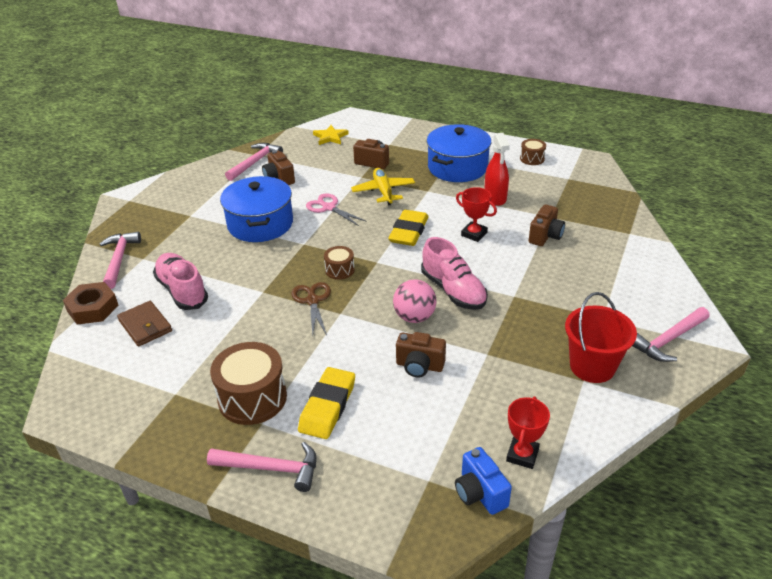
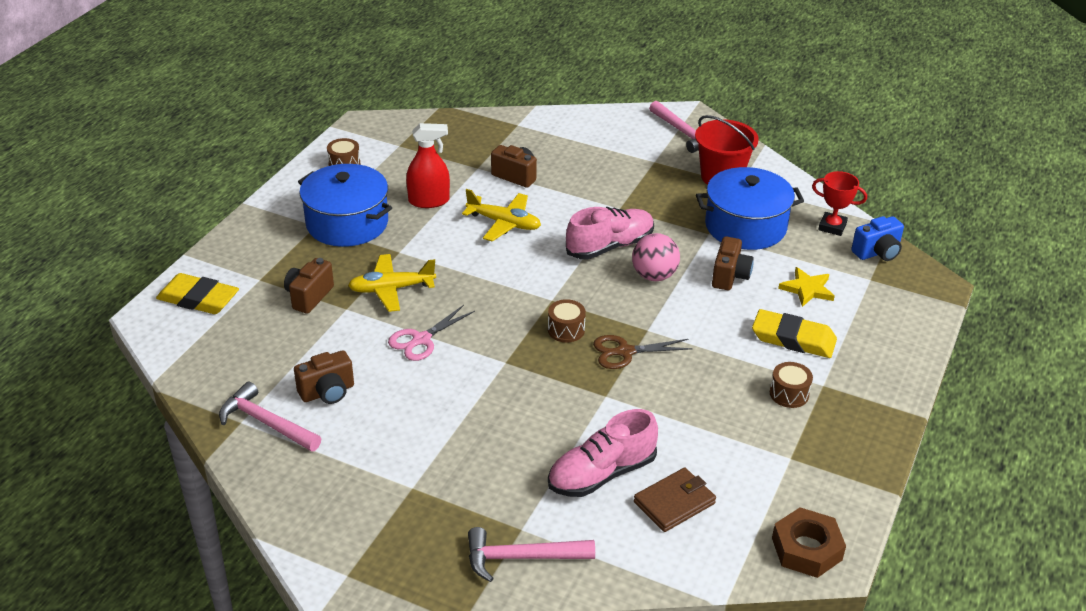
camera: 90 degrees left, 0 degrees up
(93, 308) = (638, 567): brown nut -> brown nut (806, 549)
(252, 398) = (789, 394): brown drum -> brown drum, size x0.52
(260, 224) = (450, 406): blue pot -> blue pot (745, 226)
(270, 468) = (878, 376): pink hammer -> none
(330, 137) = (212, 339): yellow star -> yellow star (807, 289)
(408, 232) = (491, 272): yellow eraser -> yellow eraser (198, 299)
(474, 234) = (504, 223): red trophy -> yellow plane

